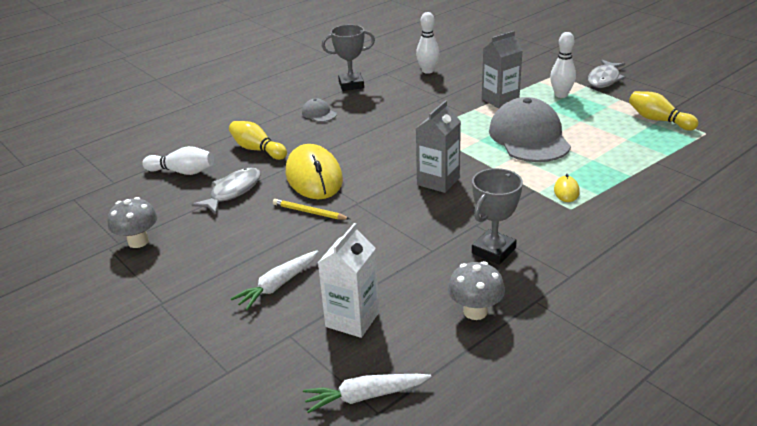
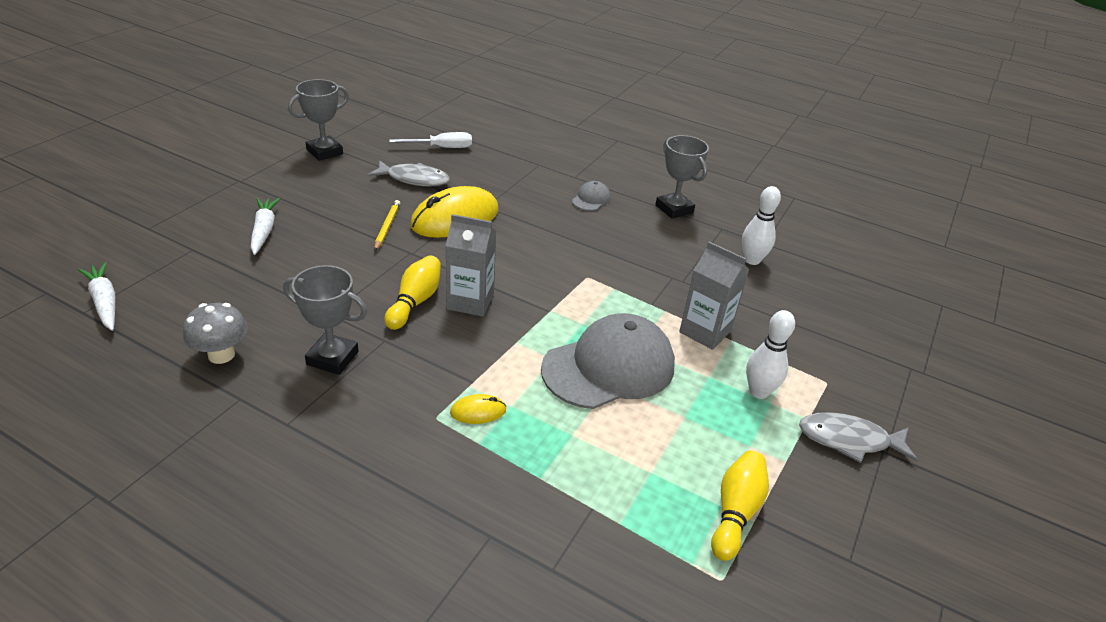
camera: 65 degrees right, 5 degrees up
(138, 241) = (324, 152): grey mushroom -> grey trophy
(182, 172) = (441, 147): white bowling pin -> white screwdriver
(257, 149) = (497, 177): yellow bowling pin -> yellow bowling pin (415, 302)
(278, 285) = (264, 230): white carrot -> white carrot turned 60 degrees clockwise
(352, 319) = (212, 279): white carton -> none

